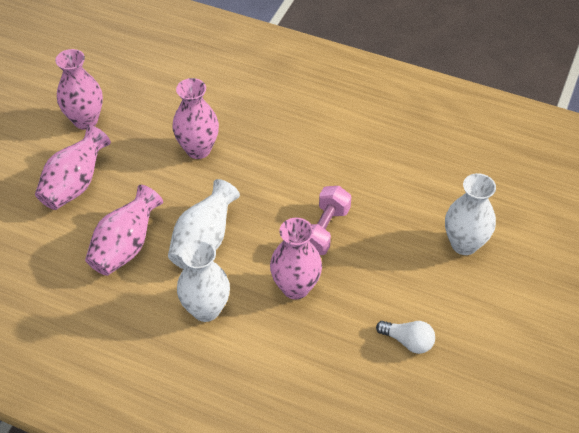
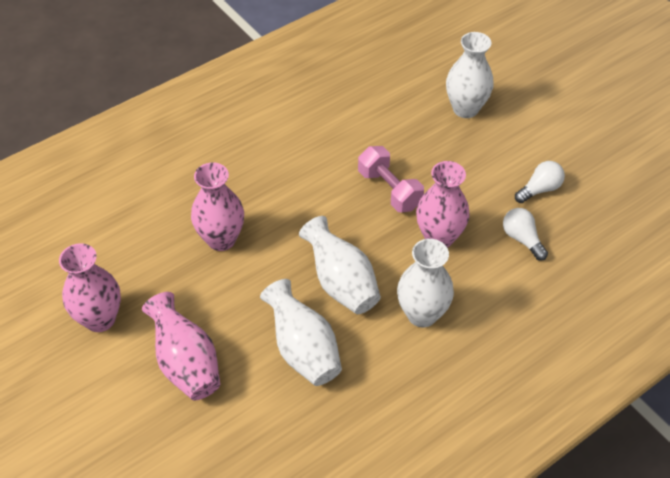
camera: 60 degrees left, 0 degrees up
(126, 247) = (303, 349): pink vase -> white vase
(337, 350) = (522, 239): none -> white light bulb

